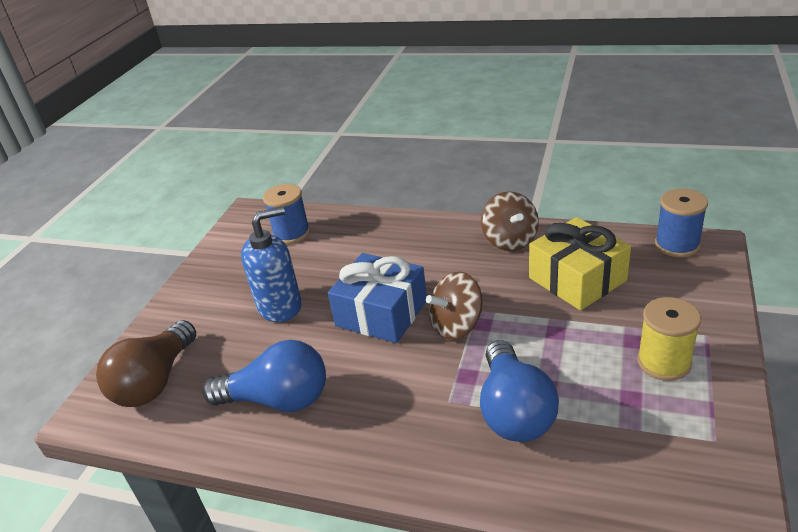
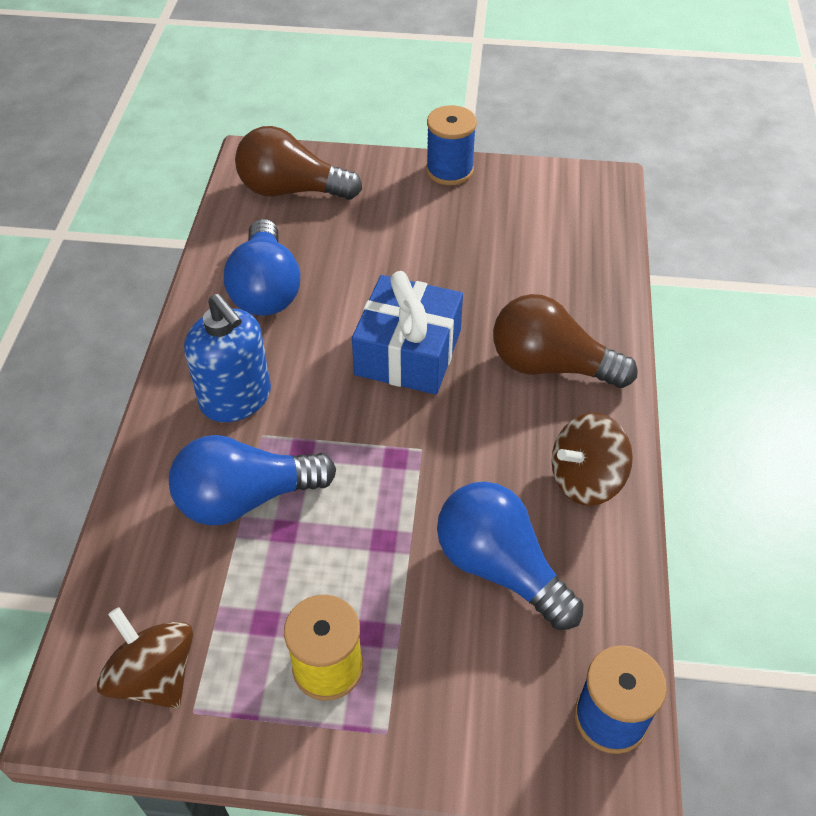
camera: 75 degrees right, 15 degrees up
(280, 306) = (414, 257): blue soap dispenser -> blue soap dispenser (236, 399)
(291, 233) = (562, 235): blue spool -> blue spool (449, 170)
(412, 247) = (550, 365): none -> brown light bulb
(456, 325) = (390, 431): brown spinning top -> brown spinning top (154, 676)
(577, 279) = (499, 567): yellow gift -> blue light bulb

